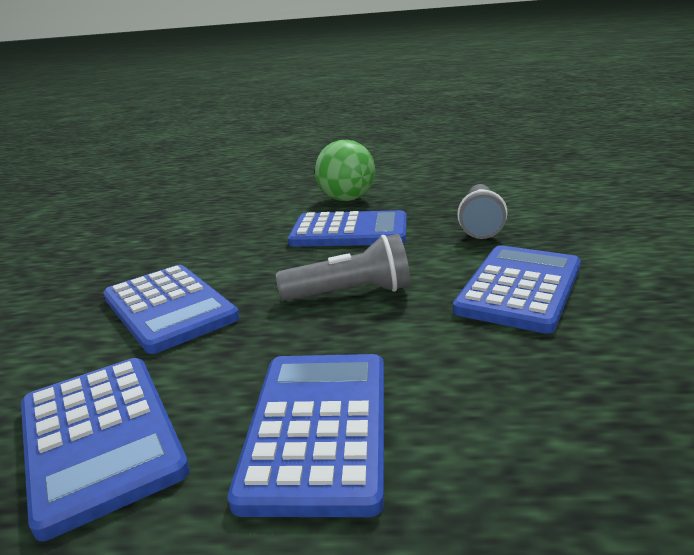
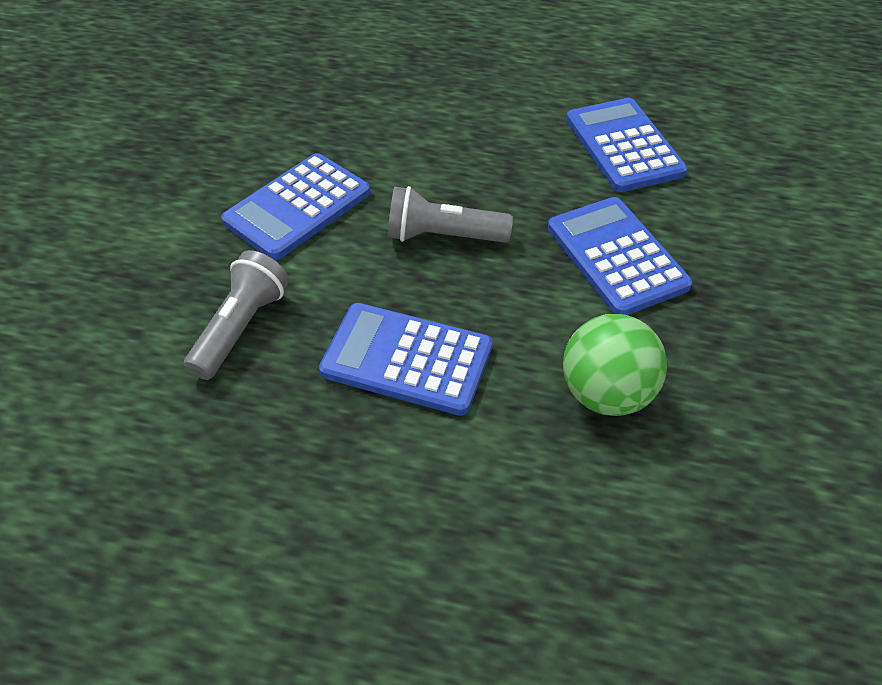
camera: 170 degrees left, 25 degrees up
(318, 428) = (495, 128): blue calculator -> none
(347, 199) = (374, 481): green ball -> green ball (606, 394)

